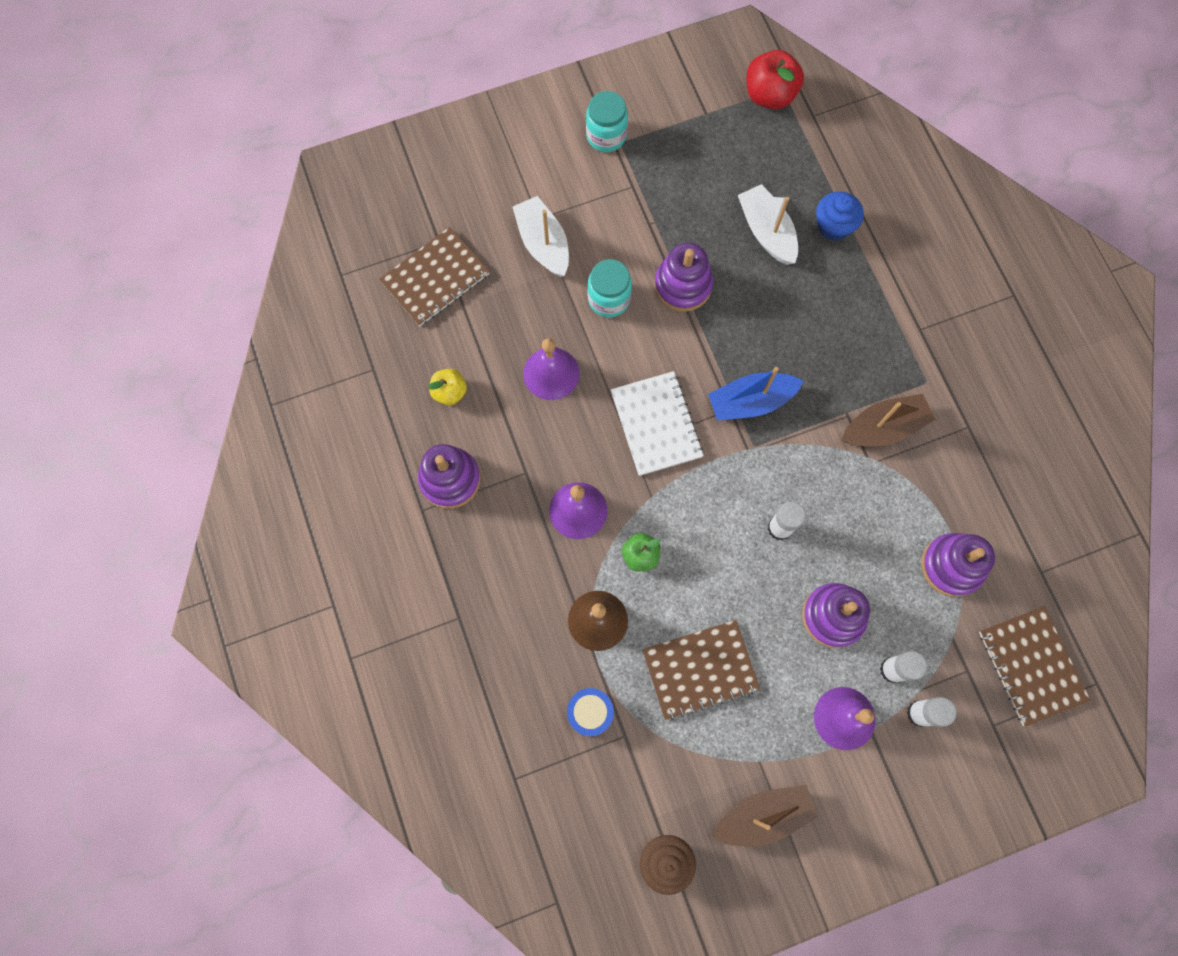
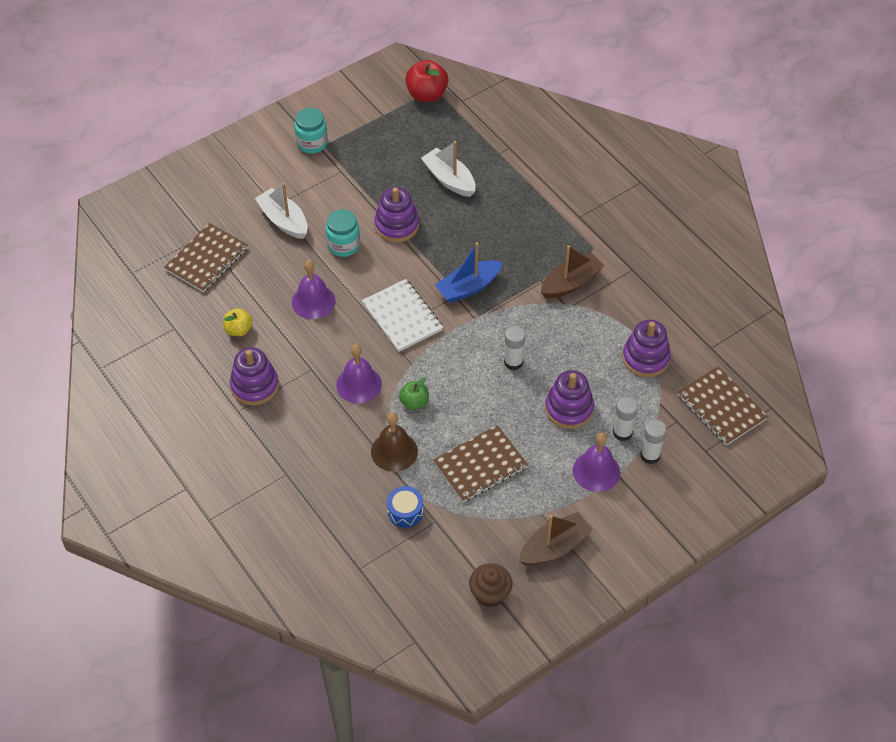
camera: 15 degrees left, 20 degrees down
(833, 226) = (497, 166): blue cupcake -> none

